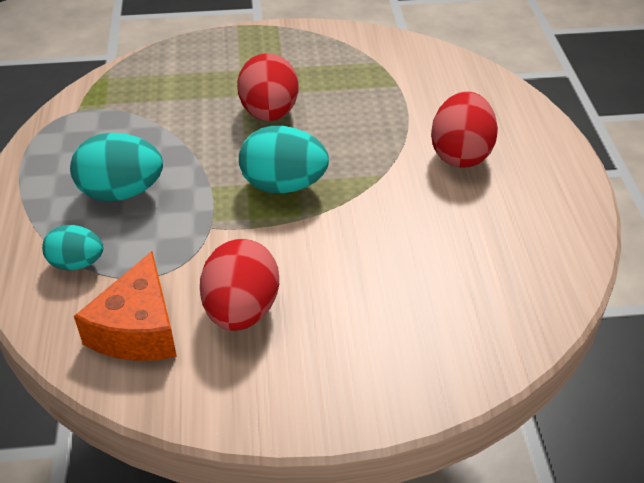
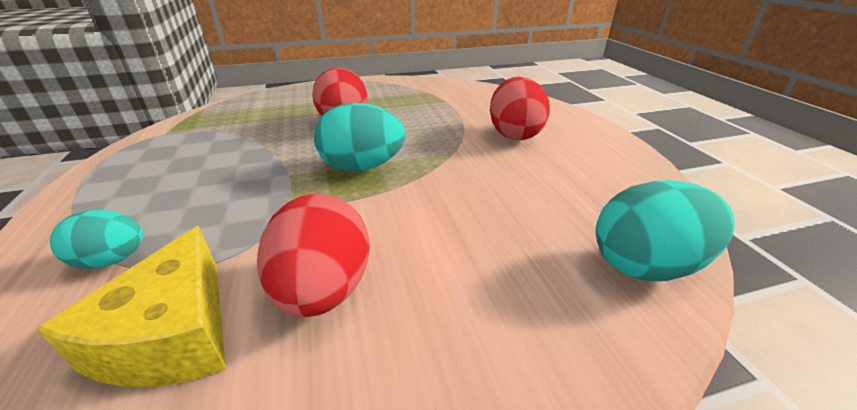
camera: 10 degrees left, 10 degrees down
(121, 192) = (192, 187): turquoise egg -> turquoise egg (645, 265)
(138, 329) = (173, 334): orange cheese -> yellow cheese

